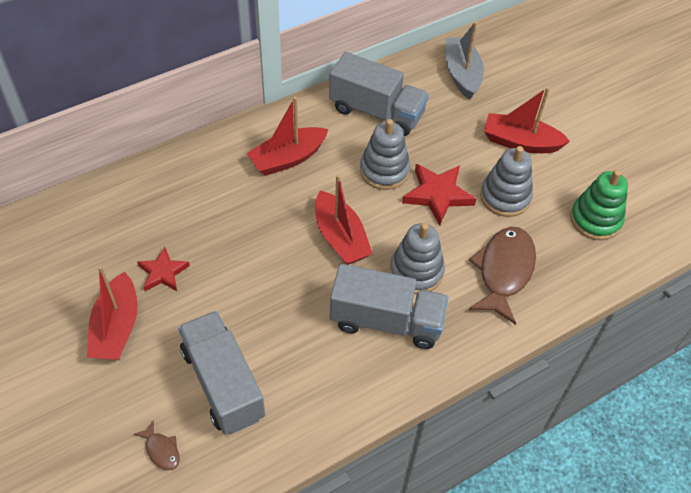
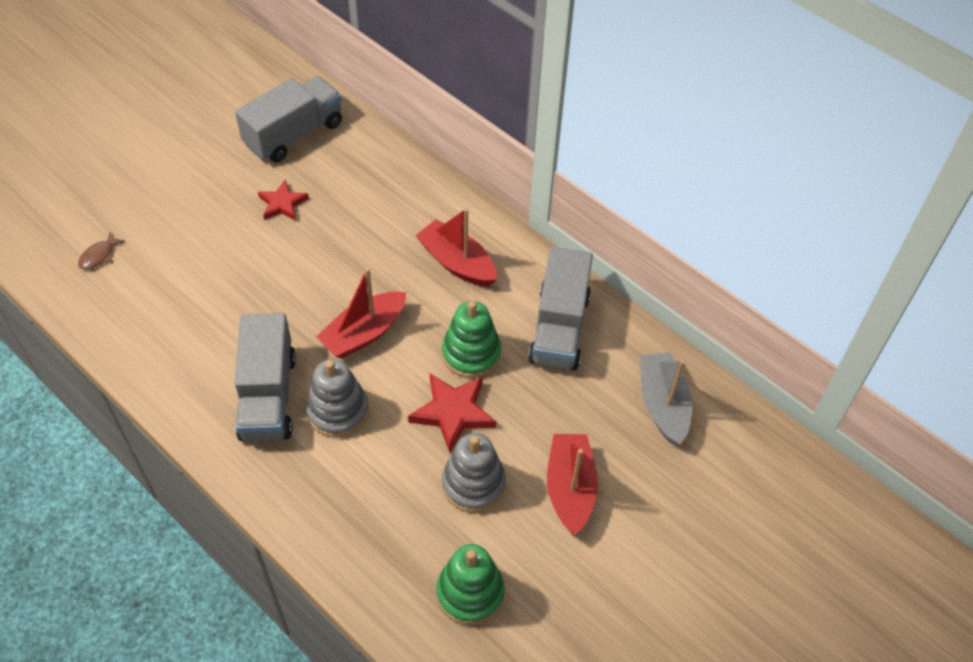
camera: 75 degrees right, 0 degrees up
(116, 327) = (215, 189): red boat -> none
(223, 383) = (171, 281): grey truck -> grey truck (294, 134)
(384, 170) = (471, 353): grey stacking toy -> green stacking toy
(462, 74) = (663, 405): grey boat -> grey boat turned 75 degrees counterclockwise
(504, 271) = (361, 498): brown fish -> none

